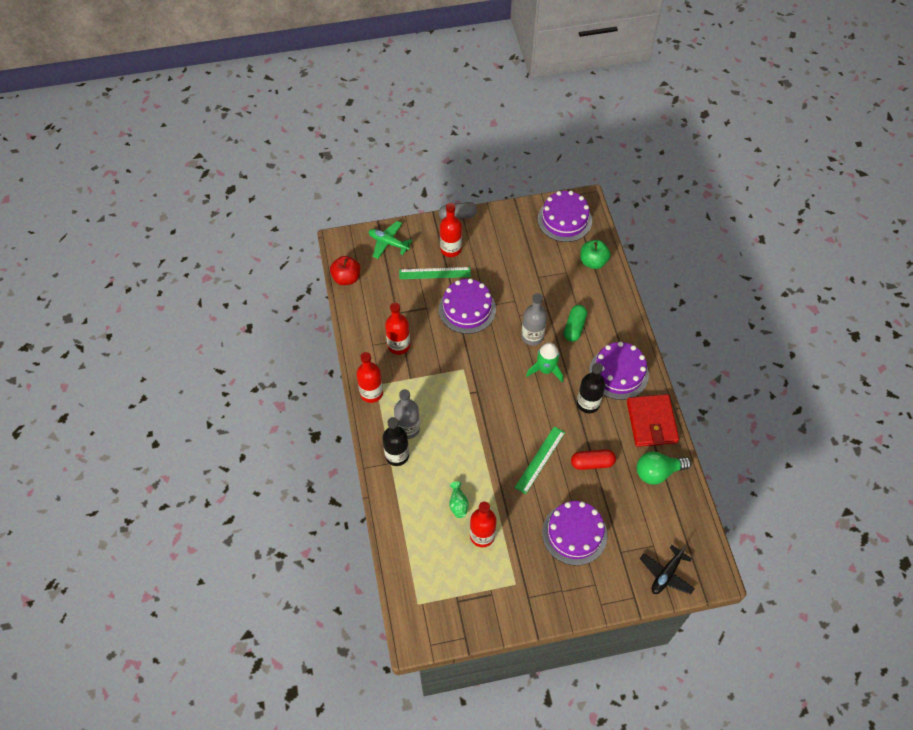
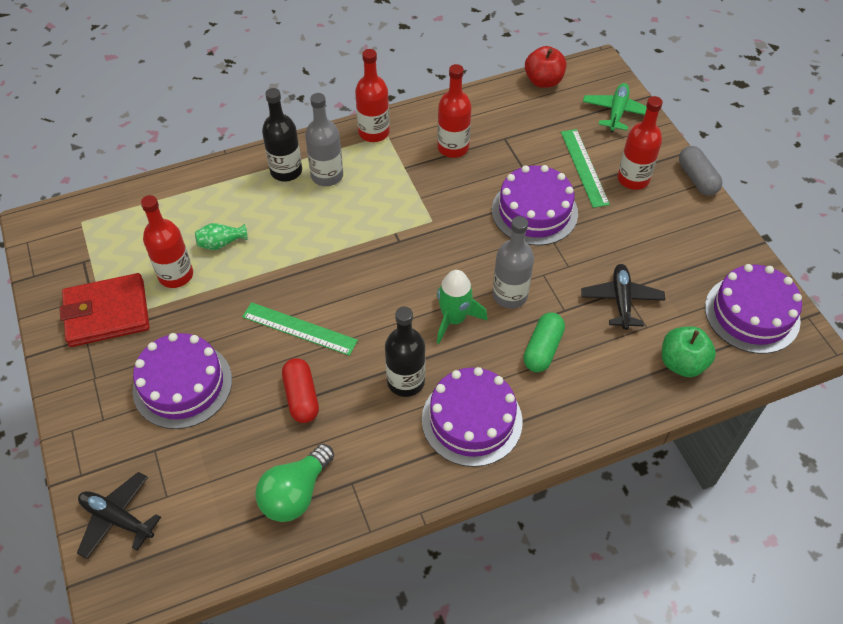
camera: 80 degrees right, 5 degrees down
(545, 279) = (621, 300): none -> black plane
(574, 327) = (543, 349): green capsule -> green capsule turned 75 degrees counterclockwise
(651, 422) = (388, 477): red wallet -> red wallet (107, 313)
(657, 472) = (295, 493): green light bulb -> green light bulb turned 120 degrees counterclockwise

